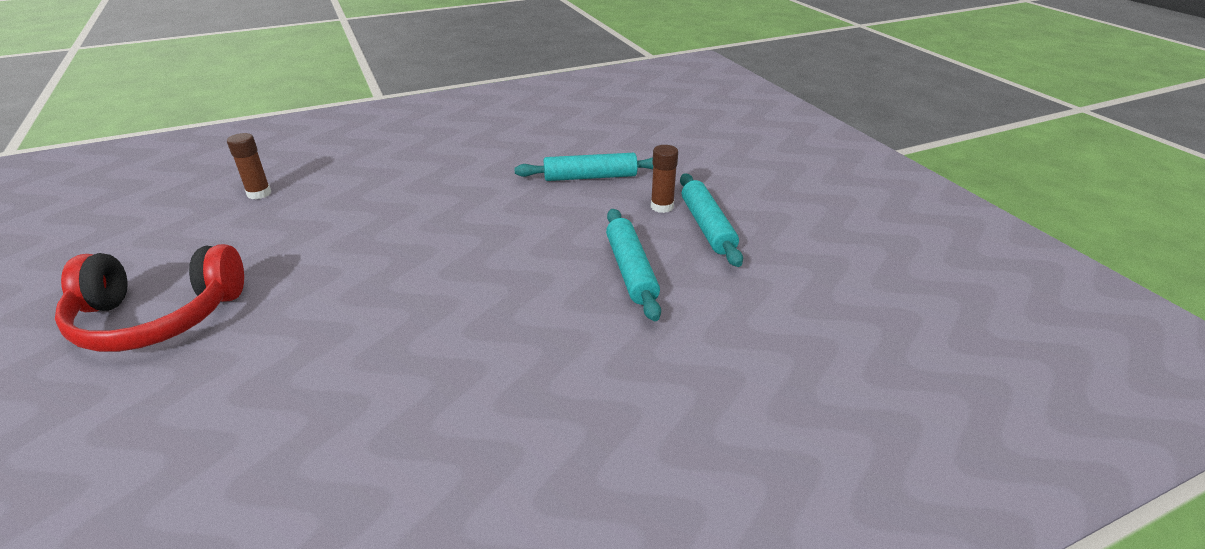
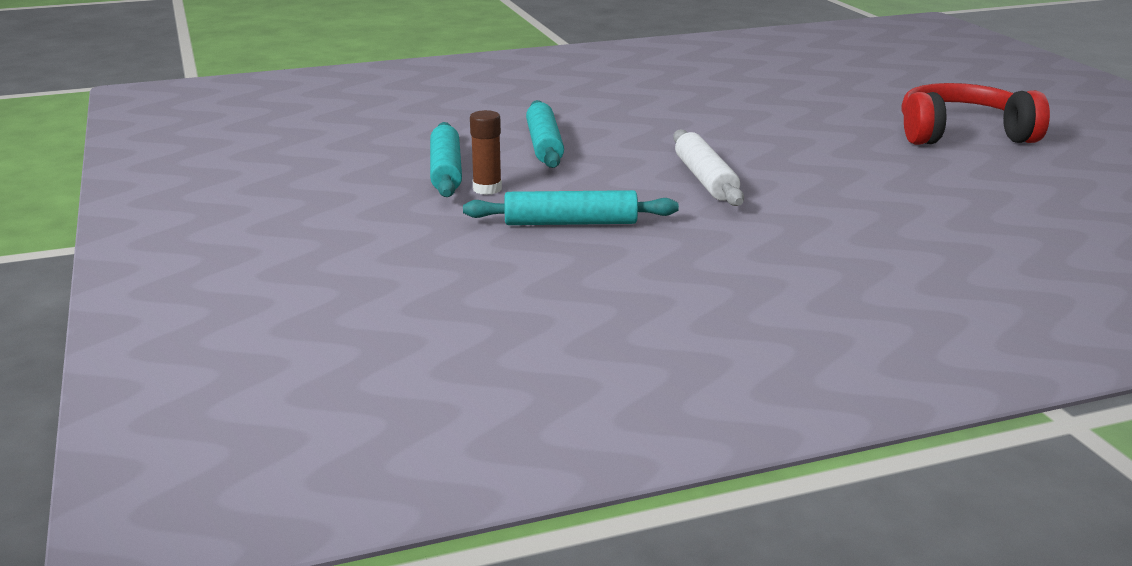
camera: 175 degrees left, 10 degrees down
(259, 193) = (1024, 219): brown glue stick -> none
(481, 226) = (705, 179): none -> white rolling pin

